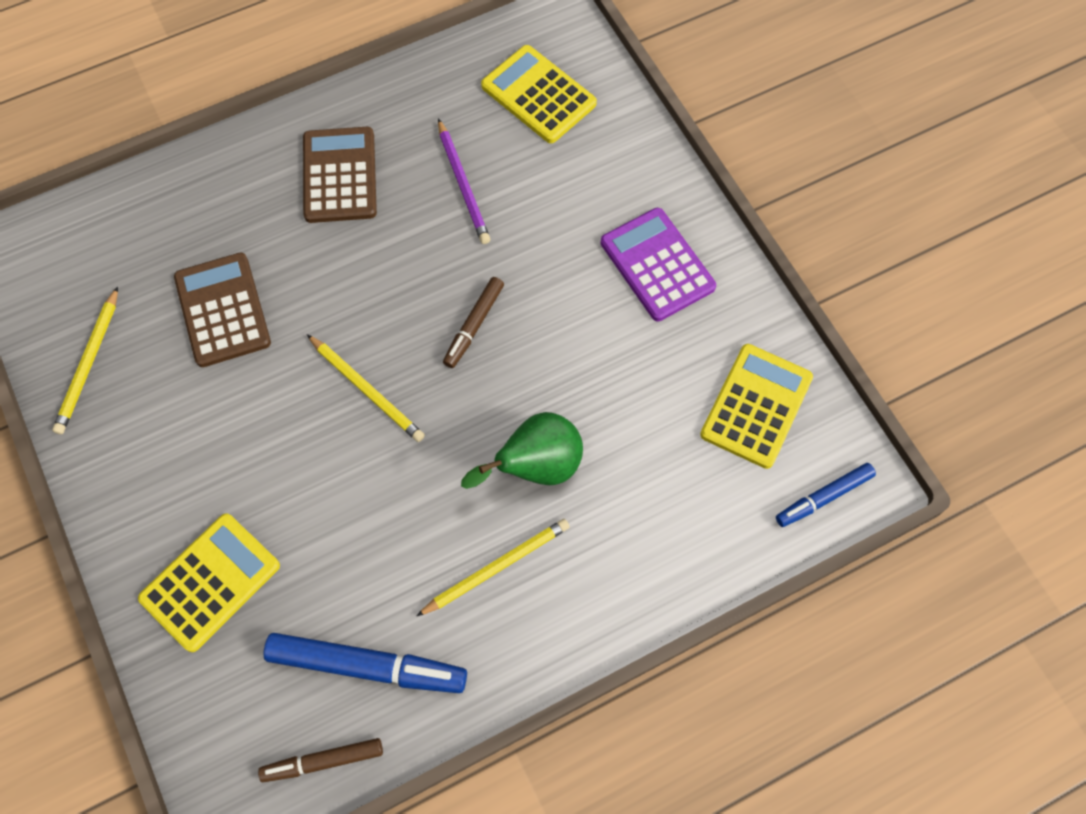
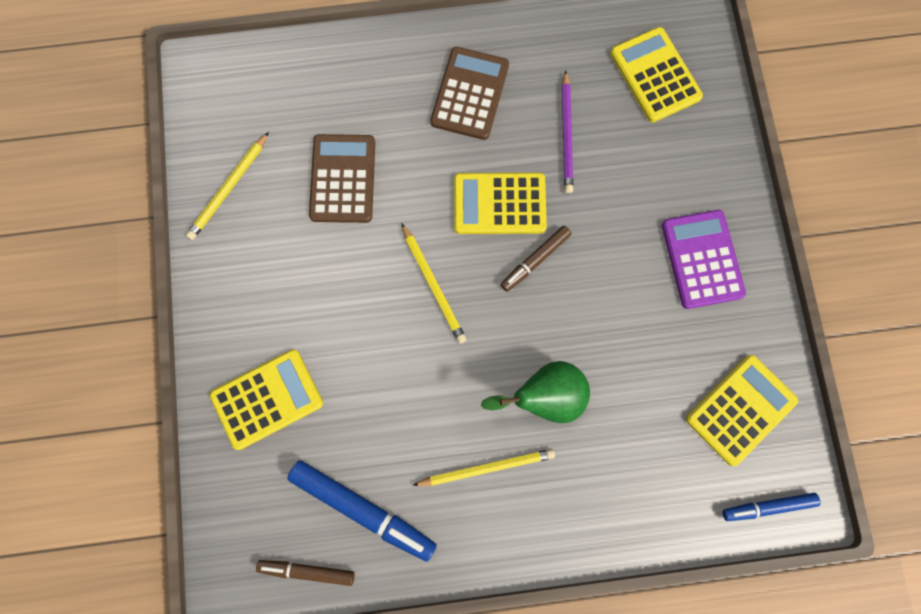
camera: 20 degrees right, 10 degrees up
(413, 279) = (499, 204): none -> yellow calculator

